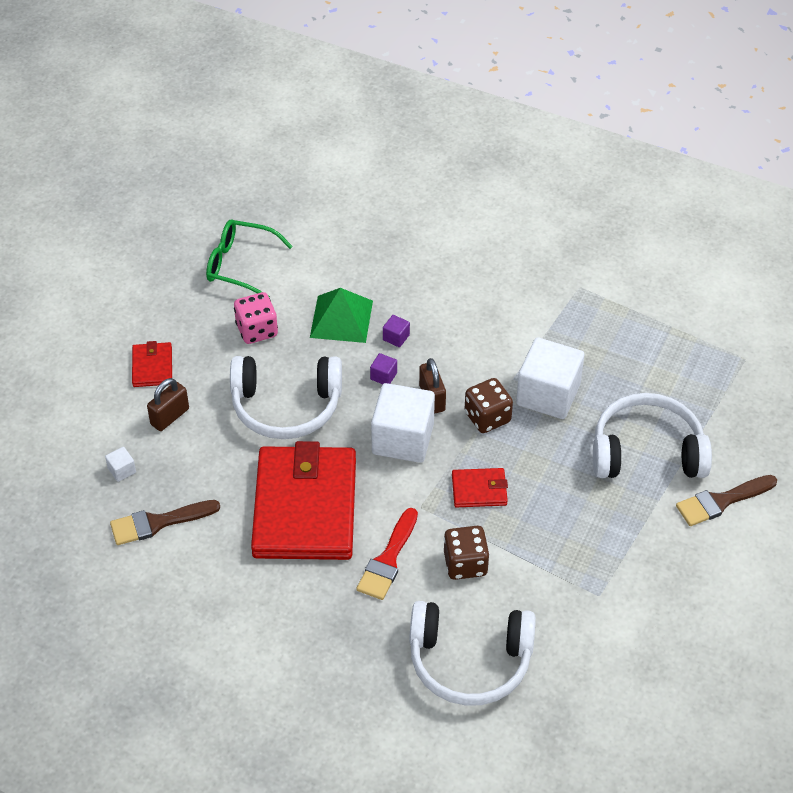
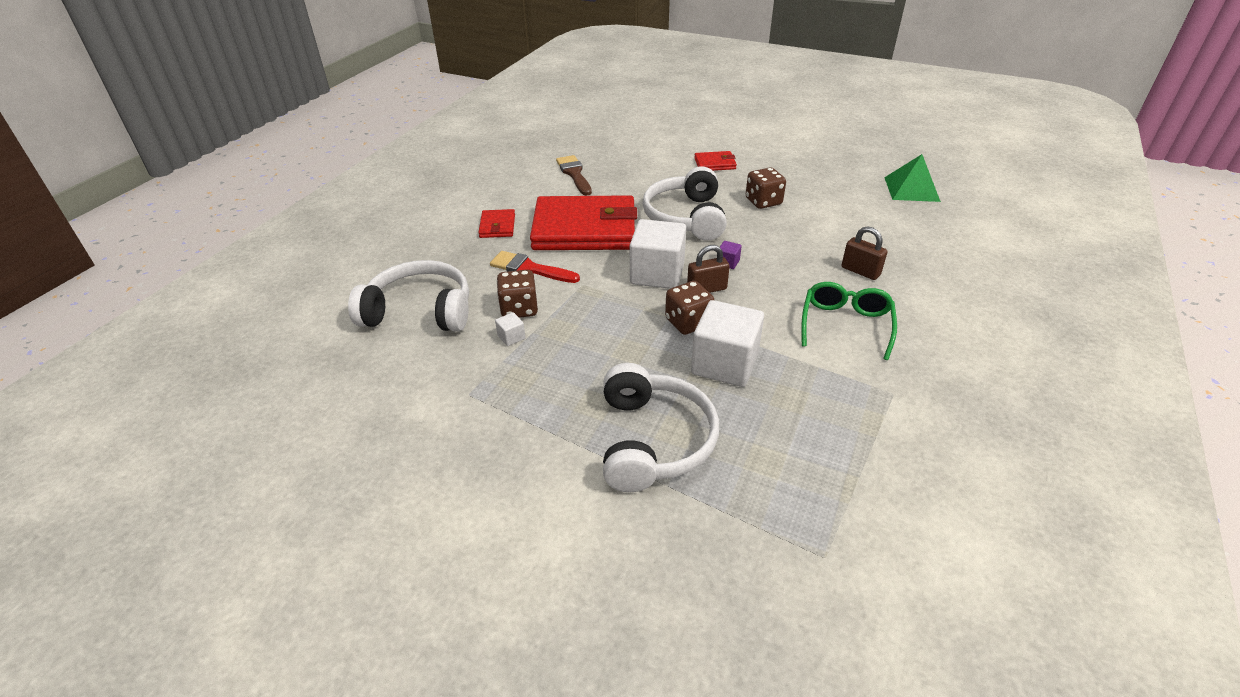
camera: 90 degrees right, 10 degrees down
(122, 470) = (619, 159): white cube -> white cube (511, 337)
(170, 417) = (669, 172): brown padlock -> brown padlock (860, 271)
(240, 265) = (832, 191): green glasses -> green glasses (845, 324)
(257, 330) = (763, 202): pink dice -> brown dice
(341, 319) = (789, 239): green pyramid -> green pyramid (911, 189)
(396, 337) = (776, 268): purple cube -> none
(469, 661) = (420, 311): white headphones -> white headphones turned 90 degrees clockwise
(479, 490) = (600, 317): red wallet -> red wallet (497, 226)
(721, 501) = (580, 507): brown brush -> none

